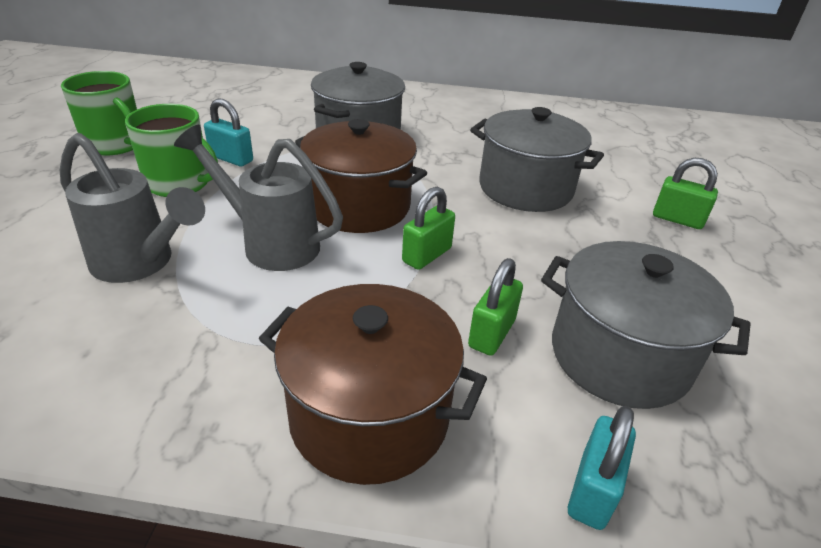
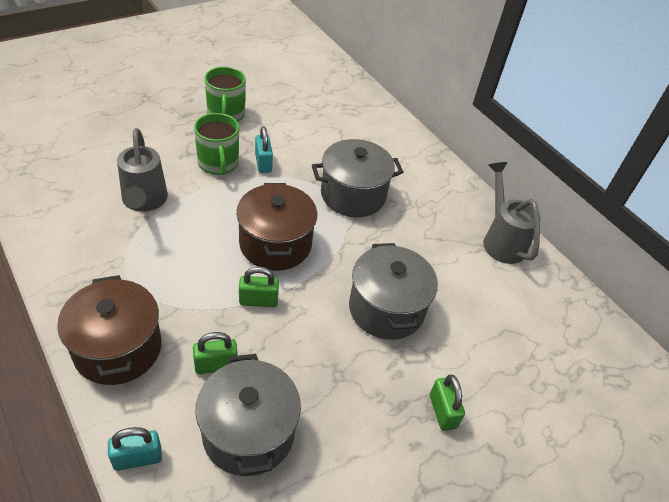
camera: 45 degrees right, 10 degrees up
(270, 243) = (204, 233): grey watering can -> grey watering can (501, 240)

